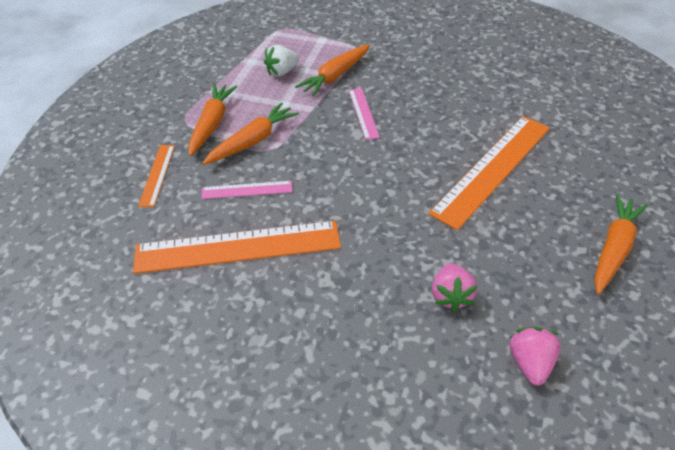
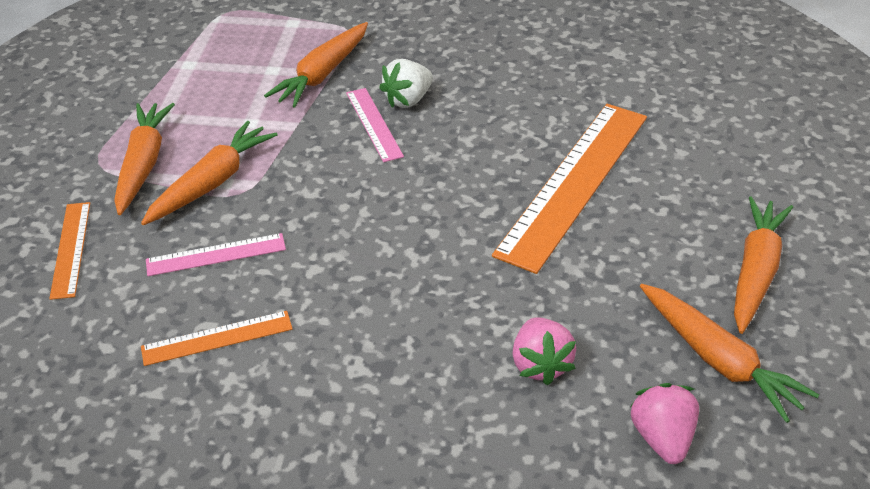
camera: 10 degrees left, 5 degrees down
(238, 247) = (217, 338): orange ruler -> orange ruler, size x0.48
(282, 72) = (239, 76): white strawberry -> white strawberry (408, 100)
(578, 310) = (719, 360): none -> orange carrot

